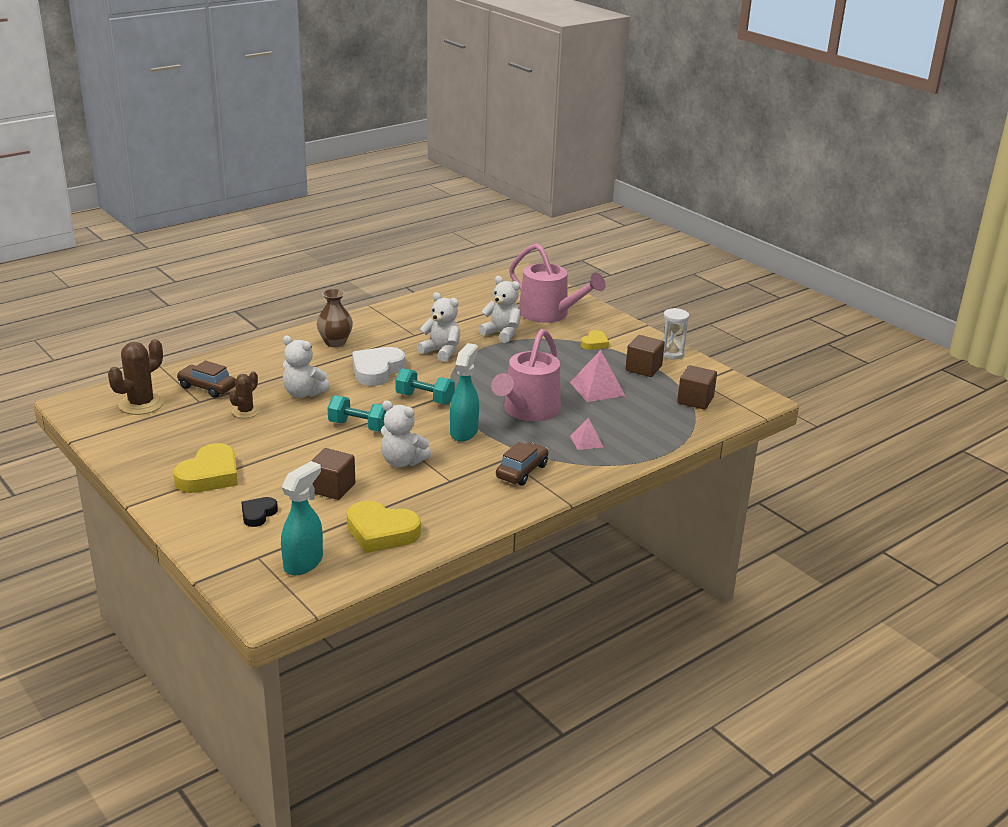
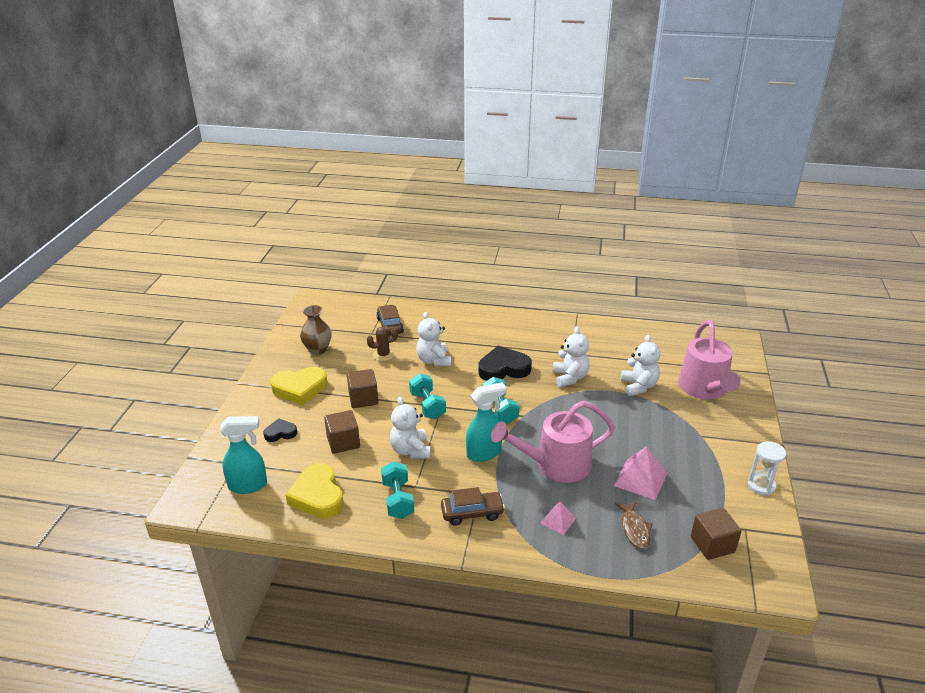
camera: 50 degrees right, 5 degrees up
(141, 404) = (342, 318): brown cactus -> none
(335, 342) = (510, 332): brown vase -> brown vase (317, 349)
(377, 370) = (503, 369): white heart -> black heart
(452, 496) = (398, 500): none -> turquoise dumbbell
(594, 343) = (703, 436): yellow heart -> none
(640, 418) = (634, 529): none -> brown fish
(643, 368) = (711, 484): brown cube -> brown cube (363, 399)

